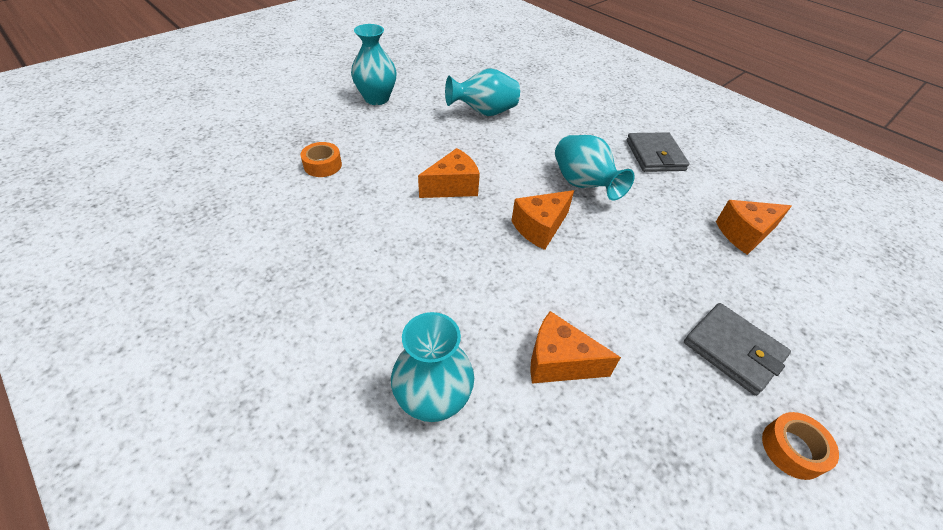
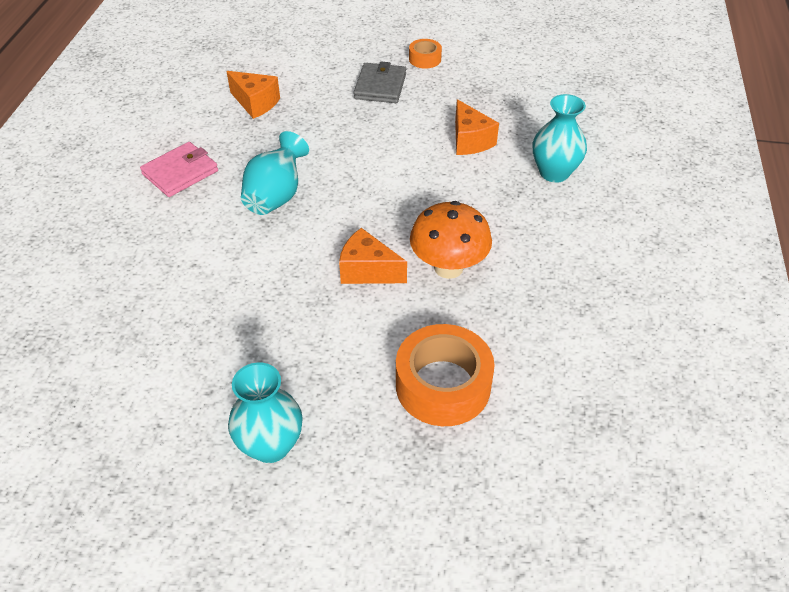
camera: 125 degrees left, 0 degrees up
(323, 165) = (443, 385): orange tape -> orange tape, size x1.97
(406, 227) = (448, 267): none -> orange mushroom
(484, 112) = (209, 323): turquoise vase -> none
(540, 228) = (361, 196): orange cheese -> none
(655, 155) = (180, 172): grey wallet -> pink wallet

